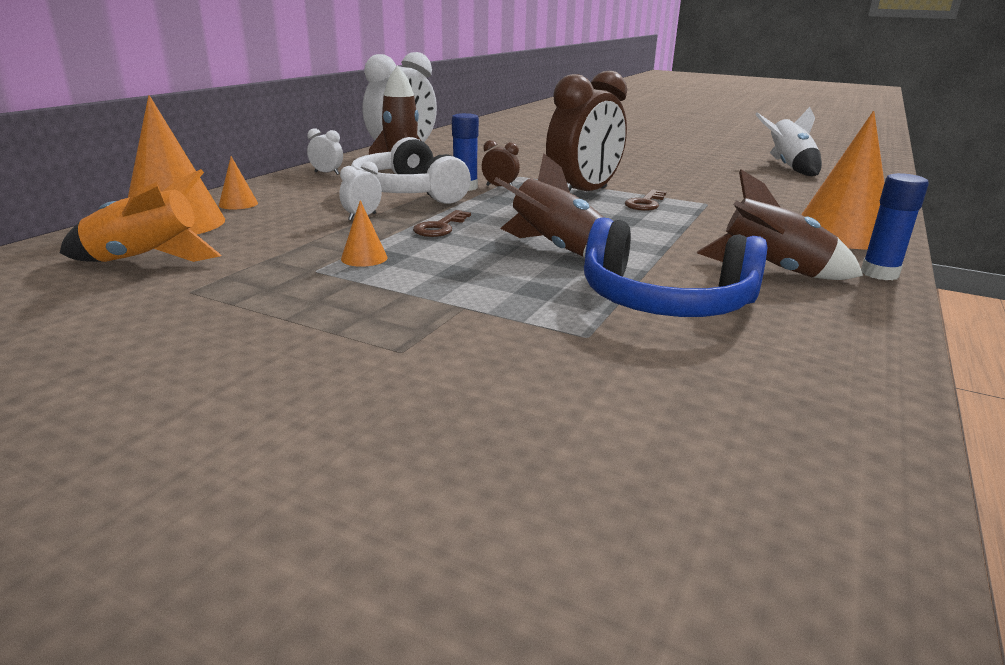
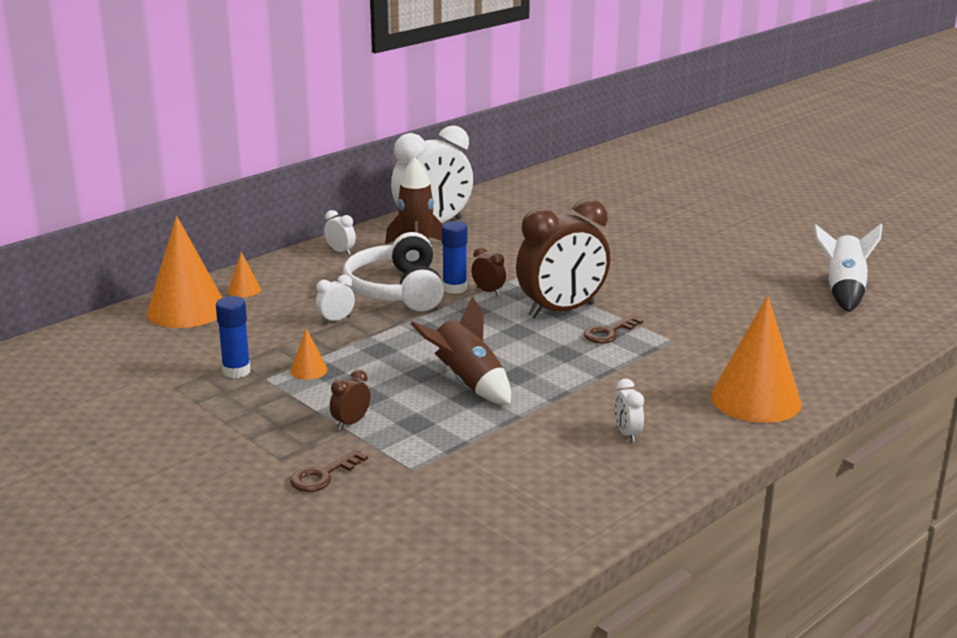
camera: 20 degrees right, 0 degrees up
(146, 260) = (154, 351): orange rocket -> none
(440, 227) = (392, 342): brown key -> brown key (323, 475)
(460, 299) = (351, 423): none -> brown clock
(664, 301) = (501, 449): blue headphones -> none
(773, 271) = (627, 434): brown rocket -> white clock
(879, 274) = (720, 450): blue glue stick -> blue glue stick (236, 371)

